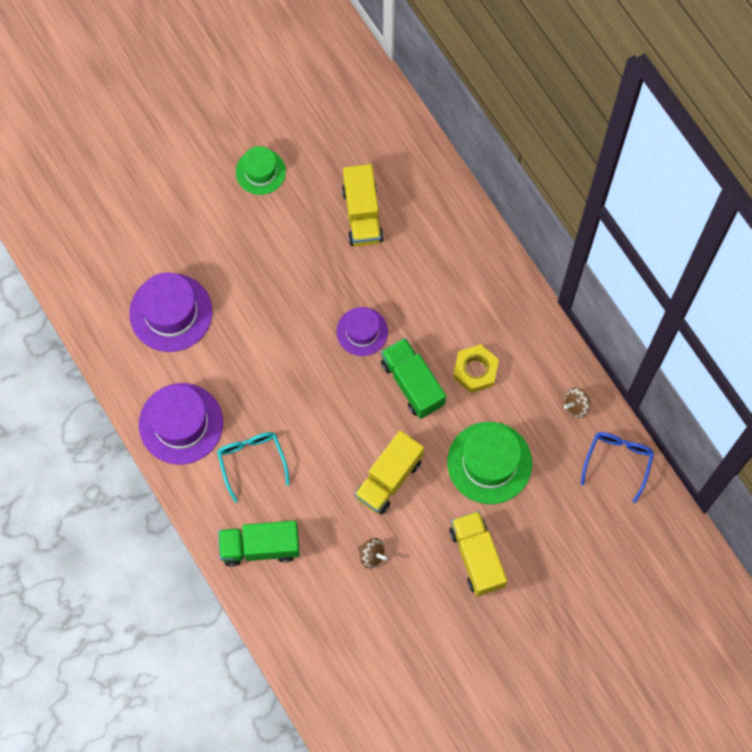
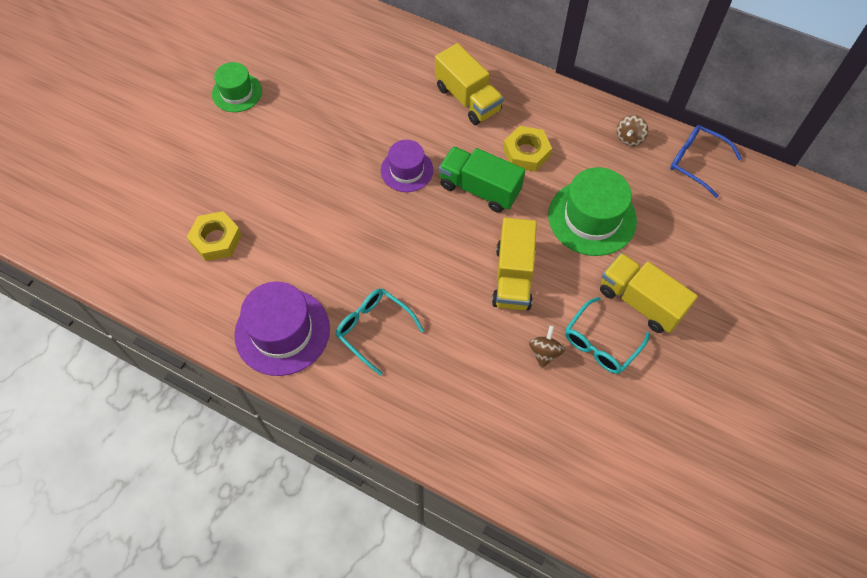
camera: 30 degrees left, 10 degrees down
(171, 312) = (216, 240): purple hat -> yellow nut
(260, 547) = (432, 404): green truck -> none
(362, 214) = (348, 84): yellow truck -> yellow truck (467, 99)
(372, 555) = (544, 352): brown spinning top -> brown spinning top turned 75 degrees counterclockwise
(421, 573) = (600, 343): none -> turquoise glasses
(618, 461) = (696, 162): blue glasses -> blue glasses turned 45 degrees counterclockwise

